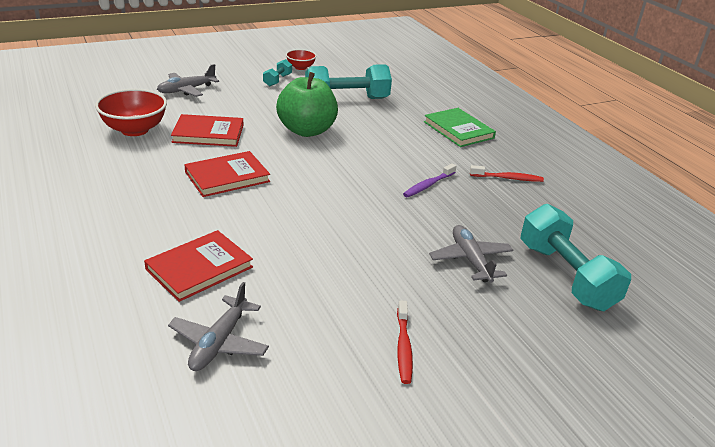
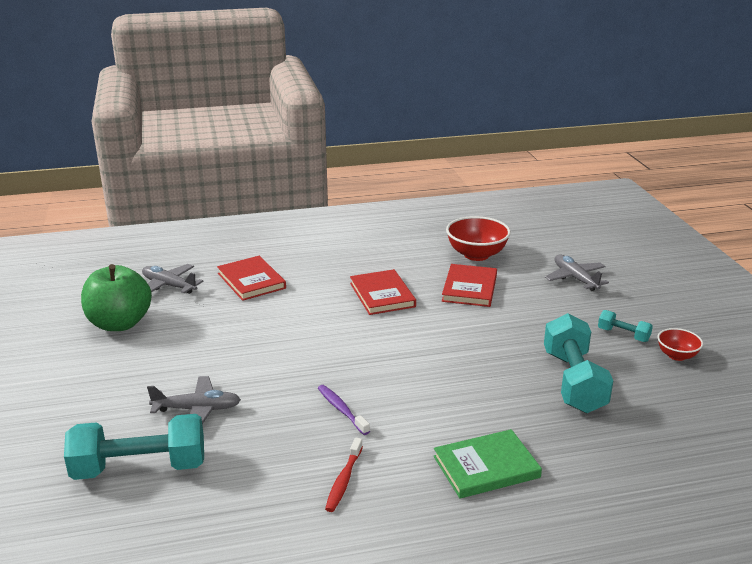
camera: 105 degrees right, 5 degrees down
(306, 130) = (478, 343): green apple -> green apple (120, 323)
(403, 347) = (115, 353): red toothbrush -> none

